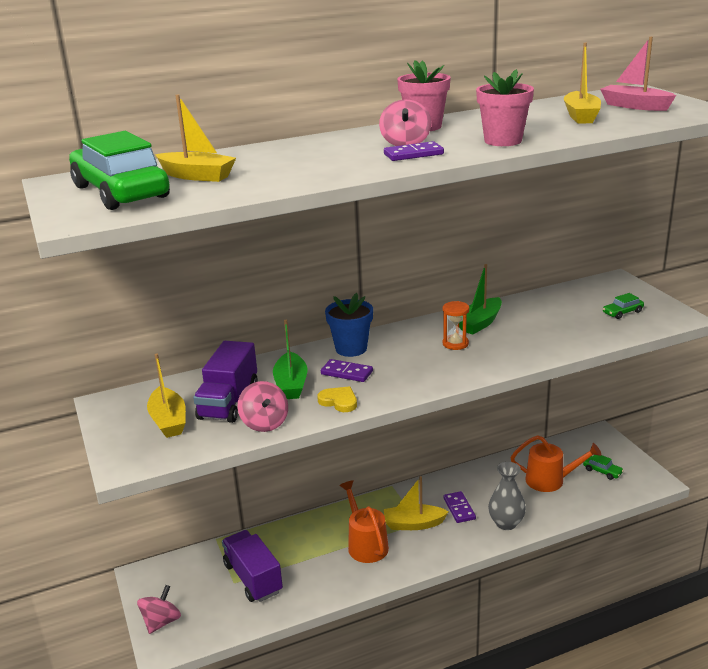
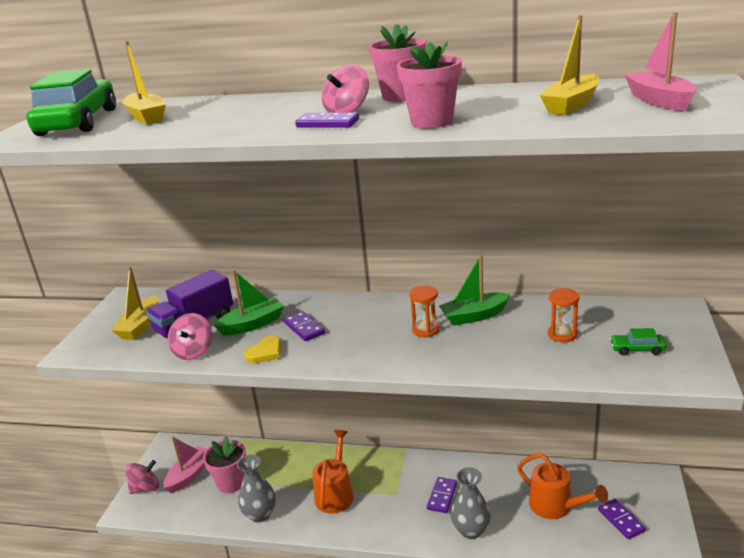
camera: 35 degrees right, 0 degrees up
(199, 590) = (189, 475): none -> pink boat
(253, 578) = (231, 483): purple truck -> pink flower pot
(291, 384) = (252, 324): green boat -> green boat turned 150 degrees counterclockwise
(312, 590) = (260, 514): none -> grey vase
(339, 401) = (265, 352): yellow heart -> yellow heart turned 60 degrees clockwise
(351, 349) = (336, 307): blue flower pot -> none
(413, 524) = (390, 493): yellow boat -> none
(561, 317) = (562, 334): none -> orange hourglass
(602, 471) = (621, 520): green car -> purple domino

